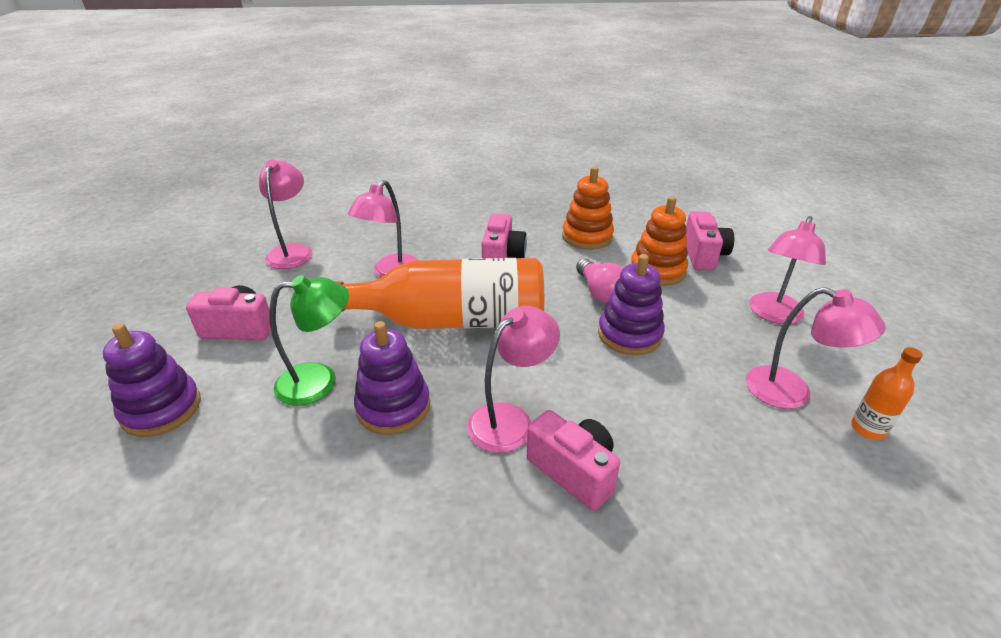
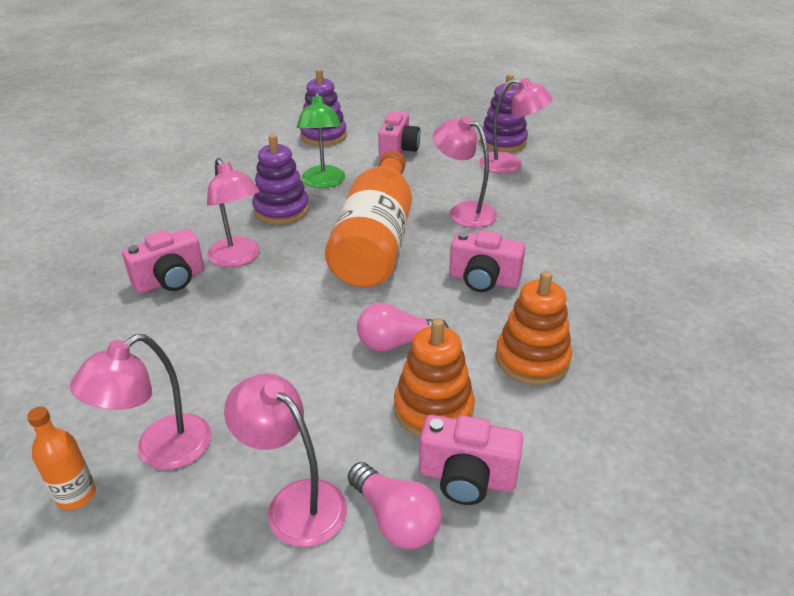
camera: 100 degrees right, 0 degrees up
(629, 334) = (311, 348): purple stacking toy -> purple stacking toy (503, 142)
(751, 276) = (395, 519): none -> pink light bulb

